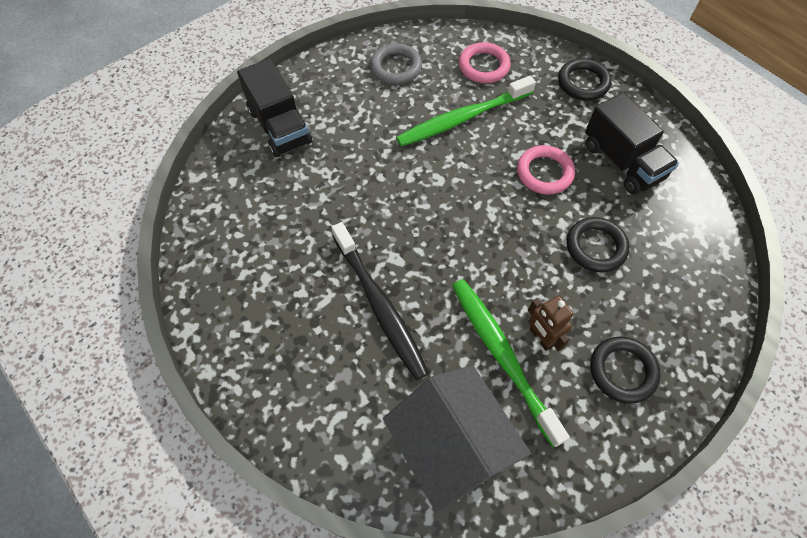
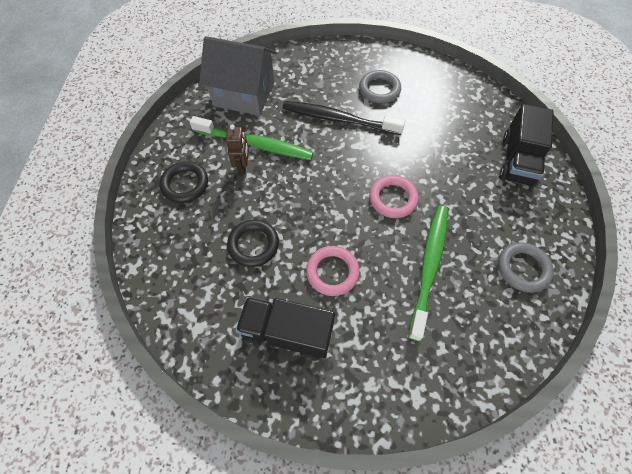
camera: 135 degrees right, 0 degrees up
(280, 127) = (517, 160): black truck -> black truck turned 90 degrees counterclockwise
(292, 303) = (379, 89): none -> grey ring
(483, 66) = (471, 333): pink ring -> pink ring (393, 199)
(541, 337) = (242, 167): brown robot -> brown robot turned 75 degrees clockwise
(583, 83) = (383, 394): black ring -> none

